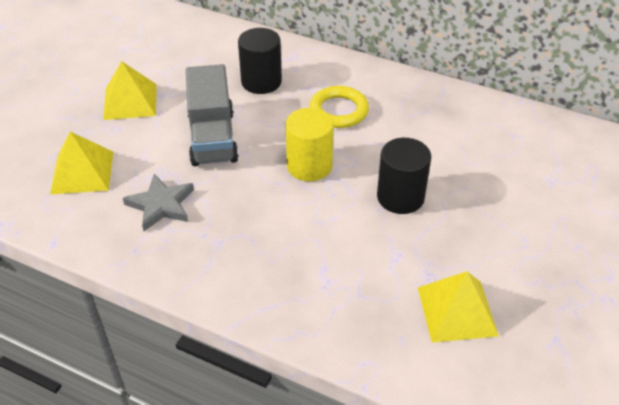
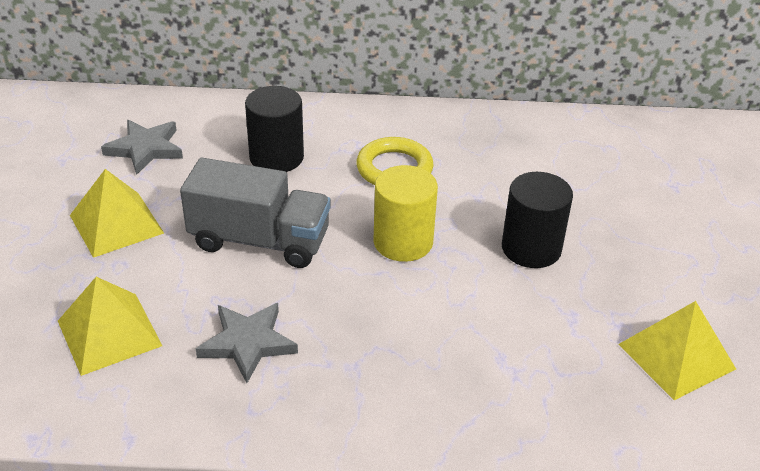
camera: 25 degrees left, 5 degrees down
(179, 54) = (145, 149): none -> grey star
(212, 137) = (259, 240): grey truck -> grey truck turned 45 degrees counterclockwise

